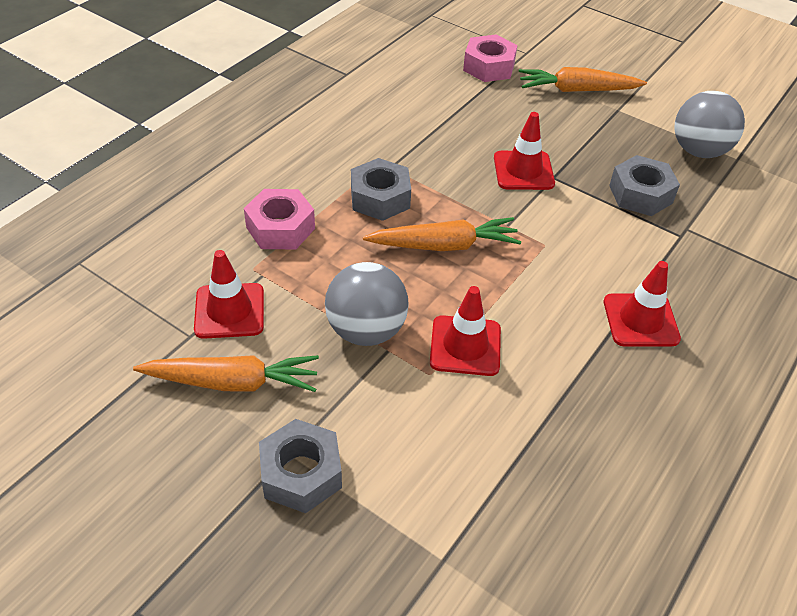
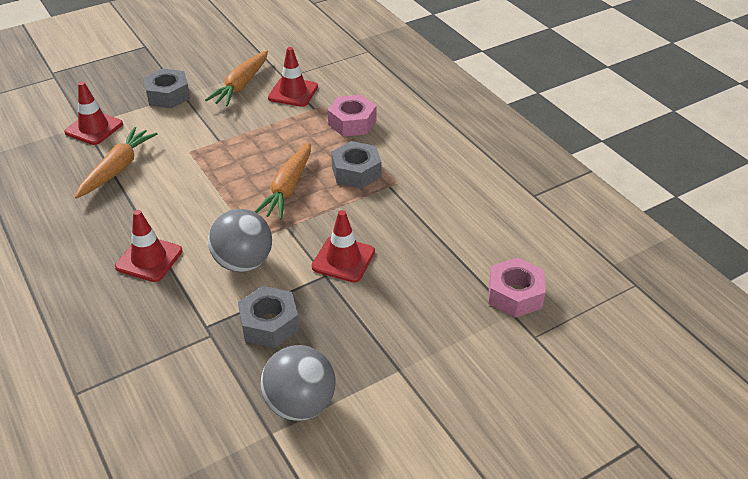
camera: 115 degrees right, 5 degrees down
(366, 330) = (240, 136): grey ball -> grey ball (243, 262)
(465, 346) = (197, 170): red traffic cone -> red traffic cone (94, 128)
(577, 90) = (447, 350): orange carrot -> orange carrot (117, 169)

